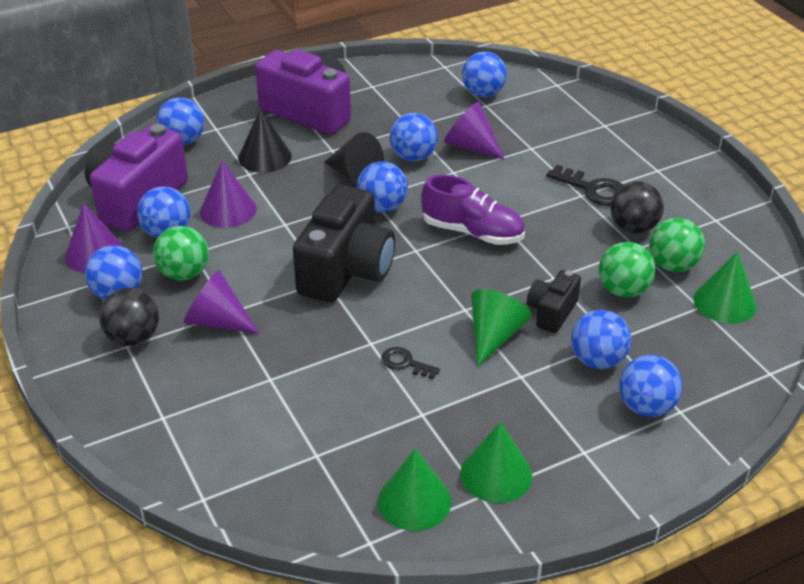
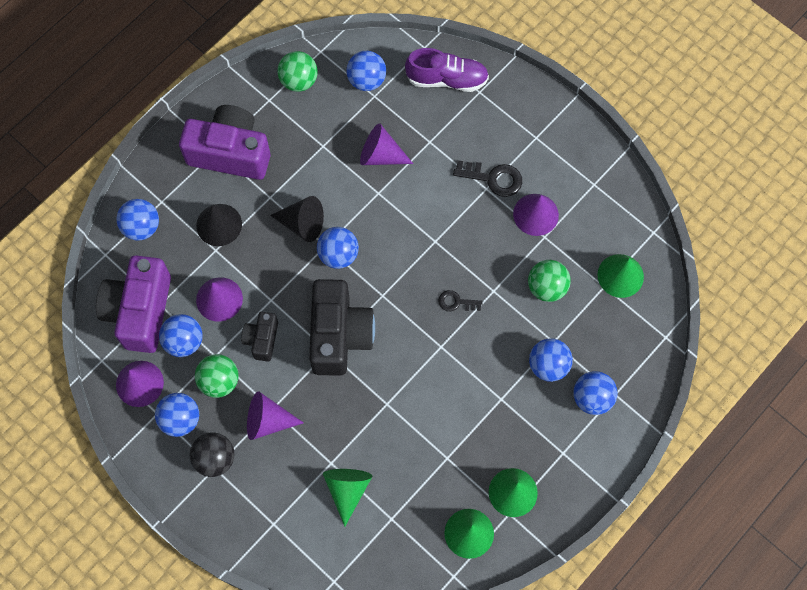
camera: 20 degrees left, 30 degrees up
(405, 363) = (418, 414): black key -> black key (456, 302)
(413, 157) = (339, 184): blue ball -> none
(473, 232) = (418, 260): purple shoe -> purple shoe (447, 79)
(494, 335) = (470, 366): green cone -> green cone (347, 490)
(552, 312) = (503, 328): black camera -> black camera (262, 339)
(633, 228) = (535, 214): black ball -> purple cone
(672, 265) = (575, 248): green ball -> green ball (299, 81)

